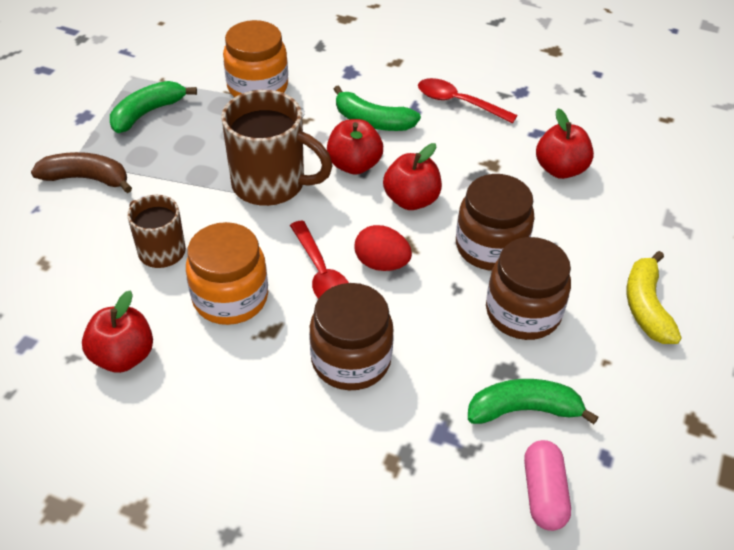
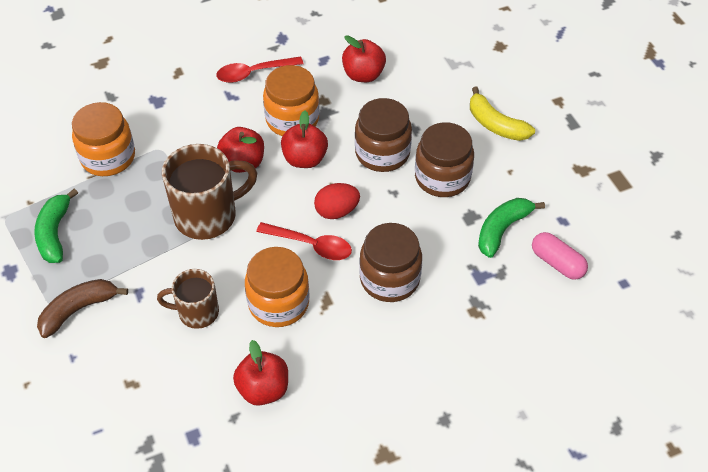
camera: 45 degrees left, 5 degrees up
(372, 121) = (217, 125): green banana -> none
(443, 161) = (292, 119): none -> orange jar

